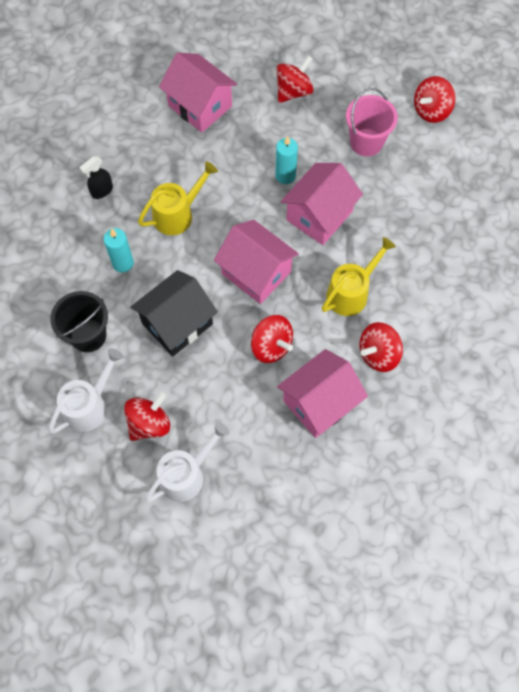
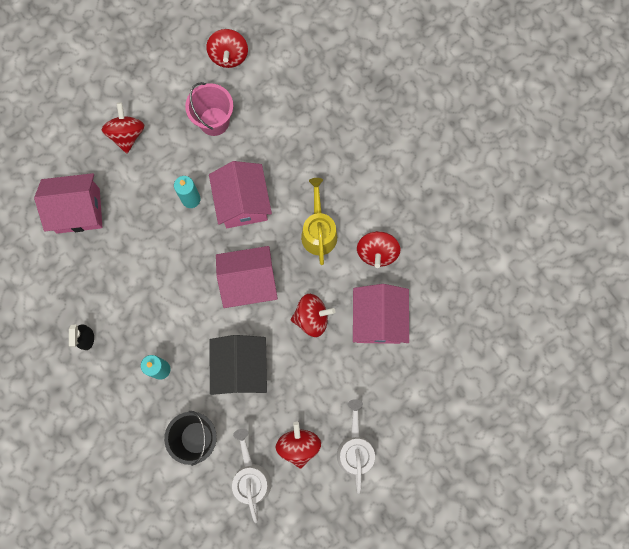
camera: 50 degrees left, 10 degrees up
(177, 214) = (155, 299): yellow watering can -> none

